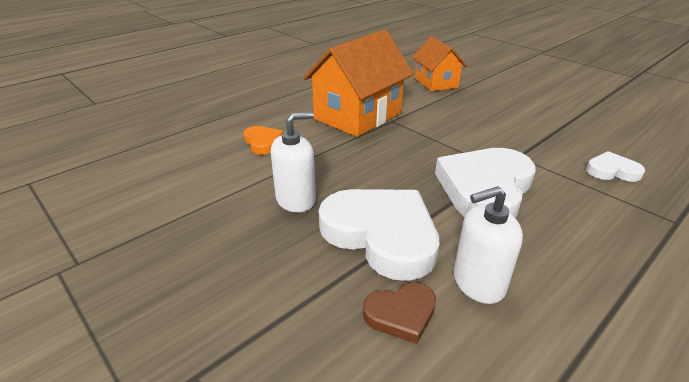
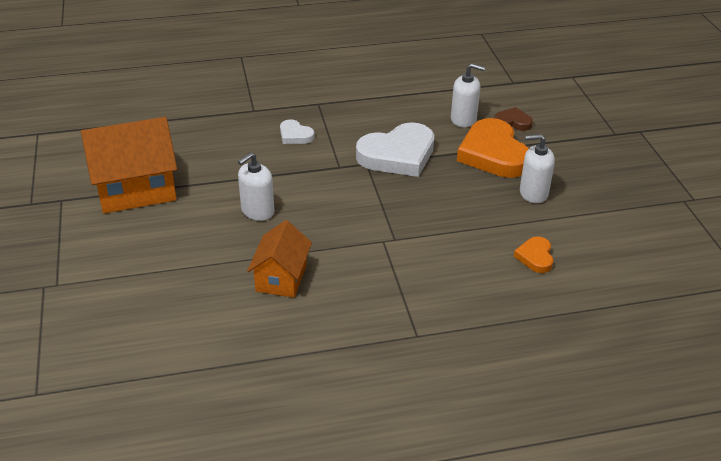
camera: 150 degrees left, 5 degrees up
(358, 116) = (422, 258): orange house -> orange house (136, 189)
(381, 235) = (493, 154): white heart -> orange heart
(515, 106) = (257, 211): none -> white soap dispenser

